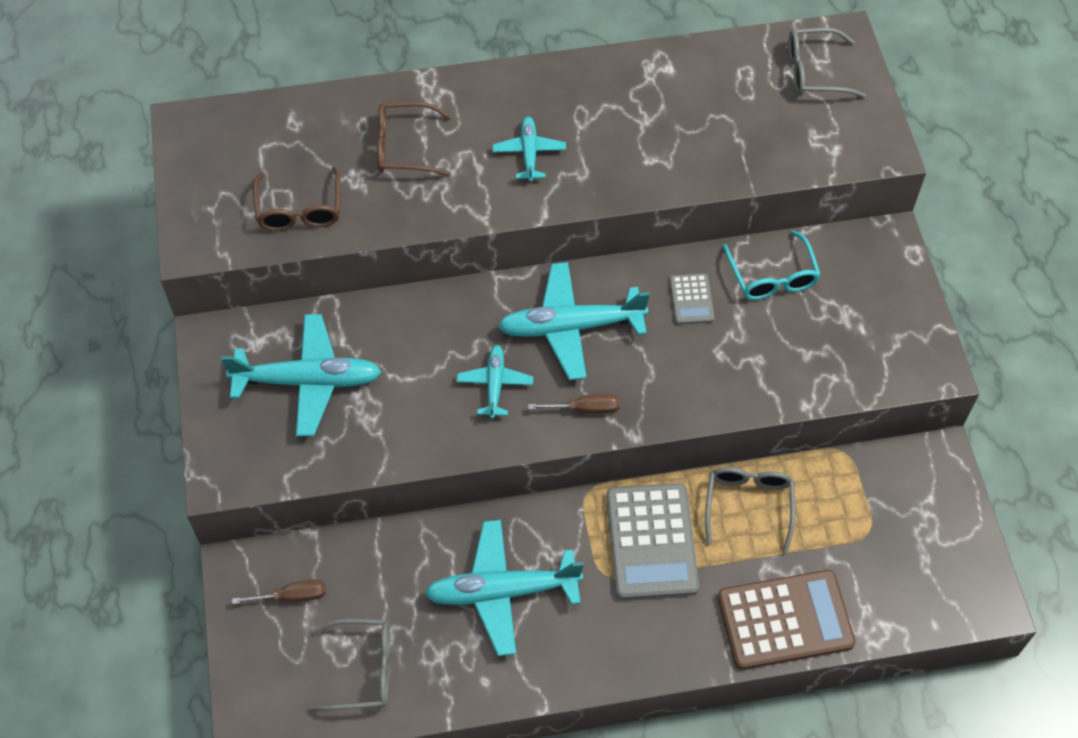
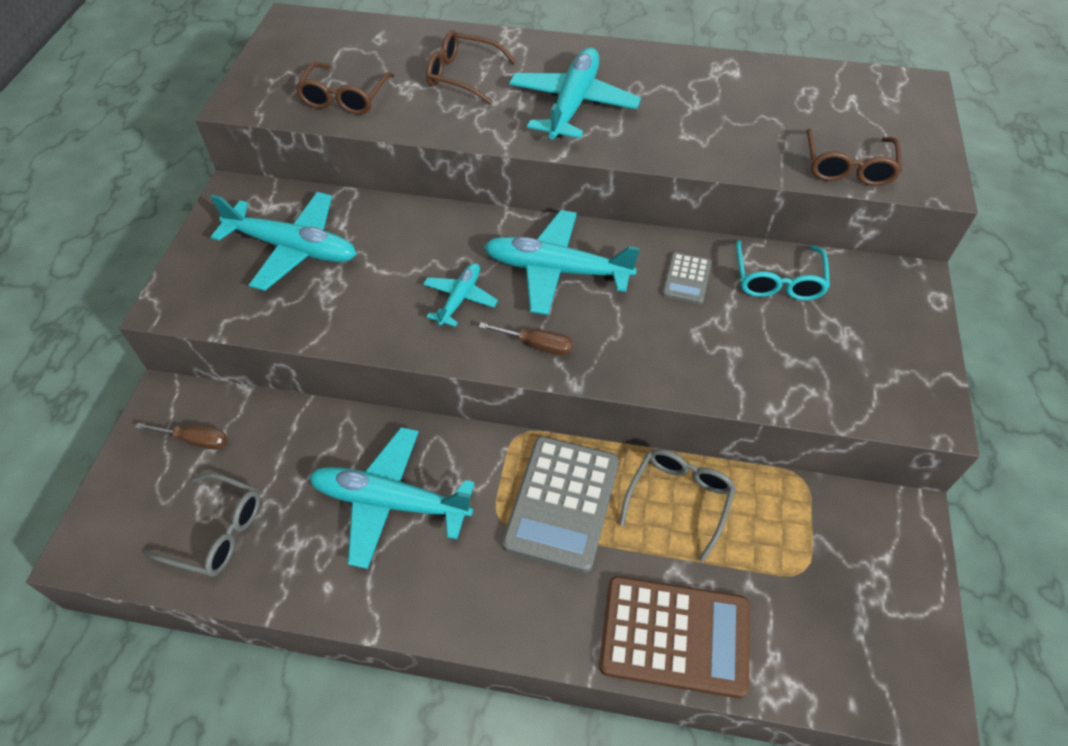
camera: 20 degrees right, 5 degrees down
(529, 153) = (573, 104): turquoise plane -> turquoise plane, size x1.82
(805, 154) = (848, 167): none -> brown glasses
(814, 72) = (880, 105): grey glasses -> none

